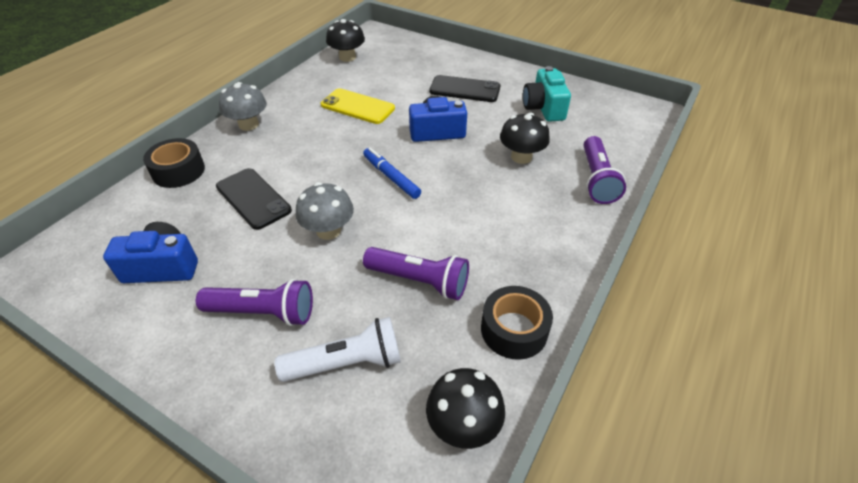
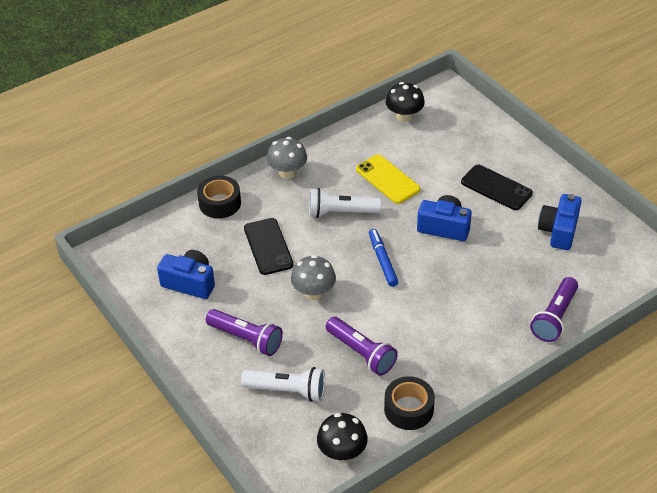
camera: 25 degrees right, 0 degrees up
(323, 145) = (341, 212): none -> white flashlight
(521, 157) = (503, 275): black mushroom -> none
(543, 108) = (558, 231): turquoise camera -> blue camera

